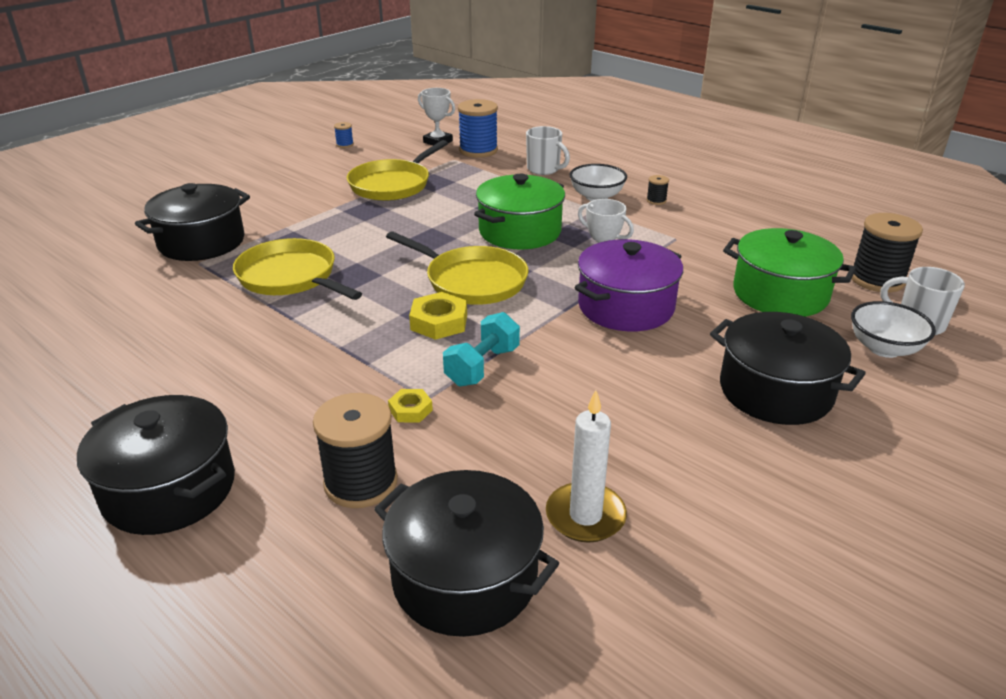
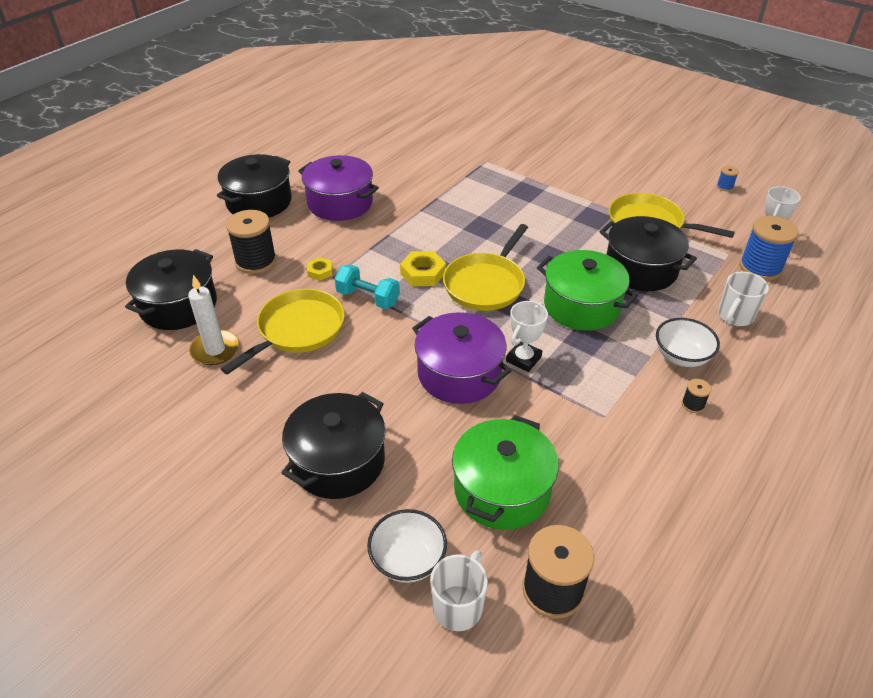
camera: 85 degrees right, 10 degrees up
(201, 242) = (514, 156): black pot -> black pot (641, 269)
(230, 391) = (340, 203): none -> purple pot
(290, 277) = (474, 200): yellow pan -> yellow pan (298, 330)

